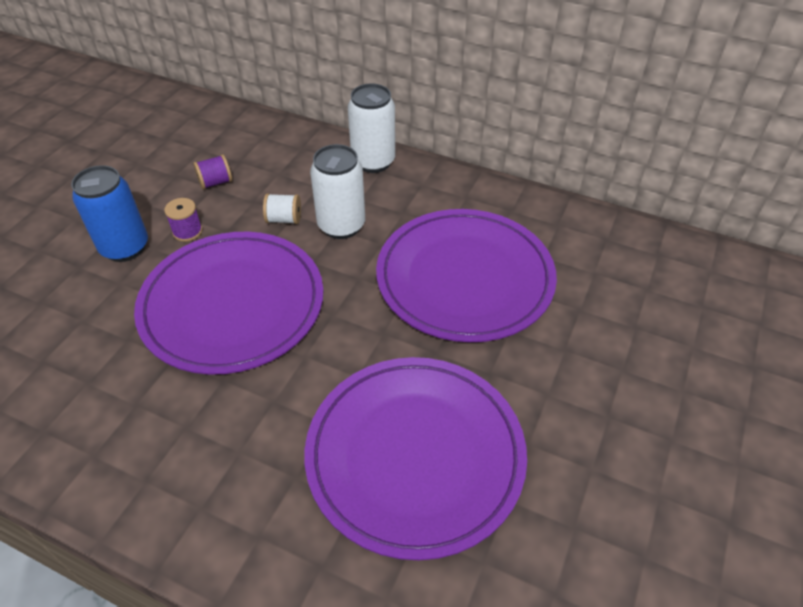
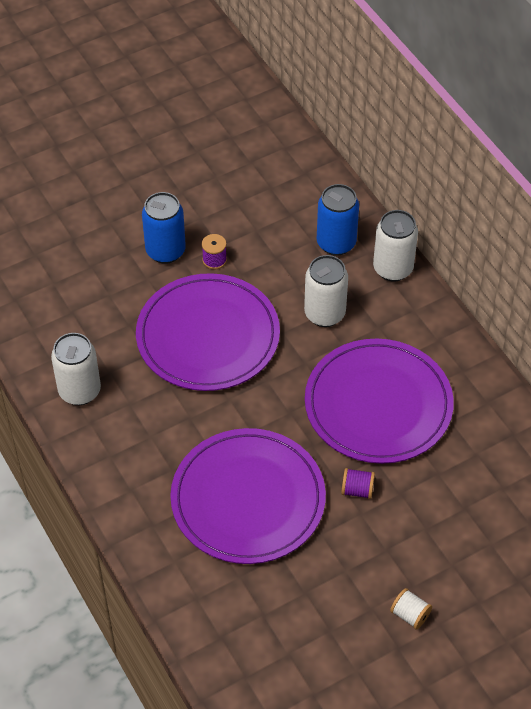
camera: 35 degrees right, 5 degrees up
(106, 449) = (79, 391): none -> white can
(215, 182) = (261, 225): purple spool -> purple spool (357, 490)
(284, 219) = (287, 286): white spool -> white spool (410, 615)
(303, 165) = (336, 243): none -> blue can

